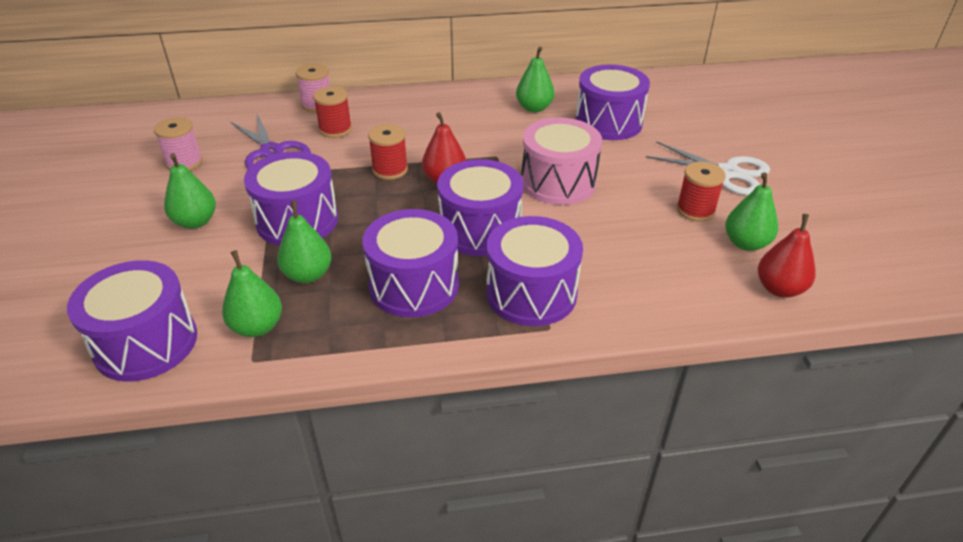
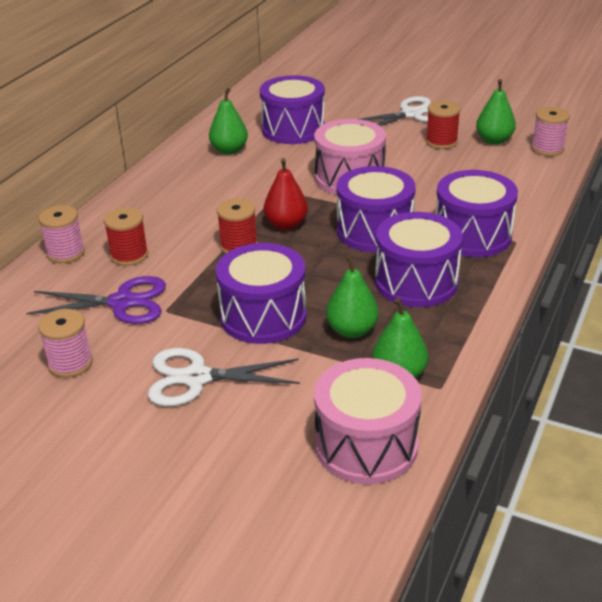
camera: 55 degrees left, 5 degrees down
(146, 343) = (366, 445): purple drum -> pink drum
(195, 222) = (197, 378): green pear -> white scissors
(779, 289) = (547, 149): red pear -> pink spool

